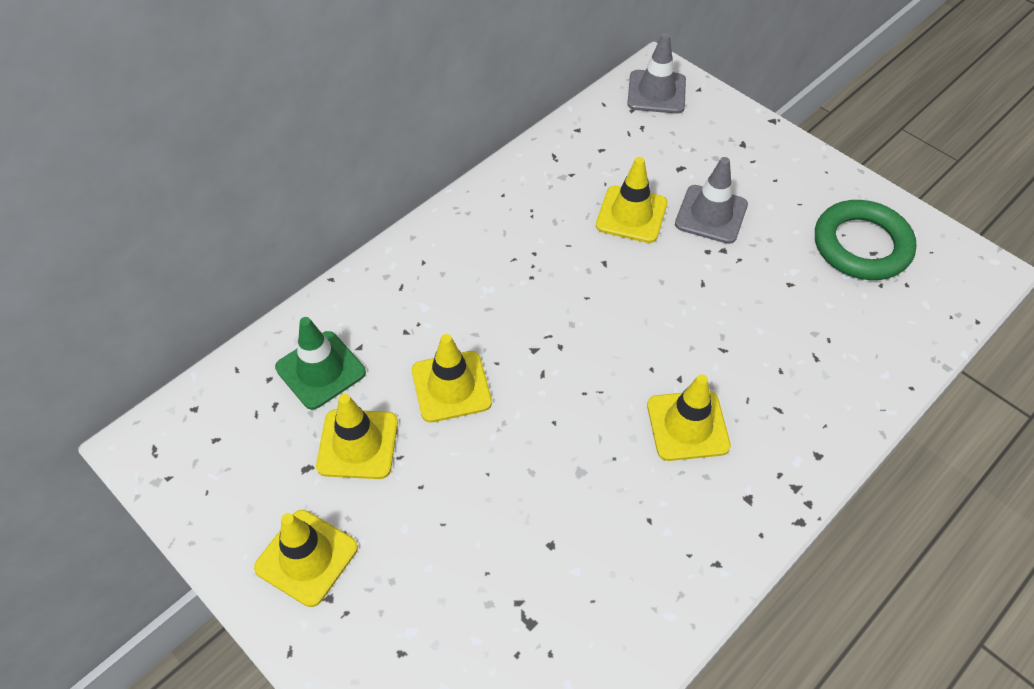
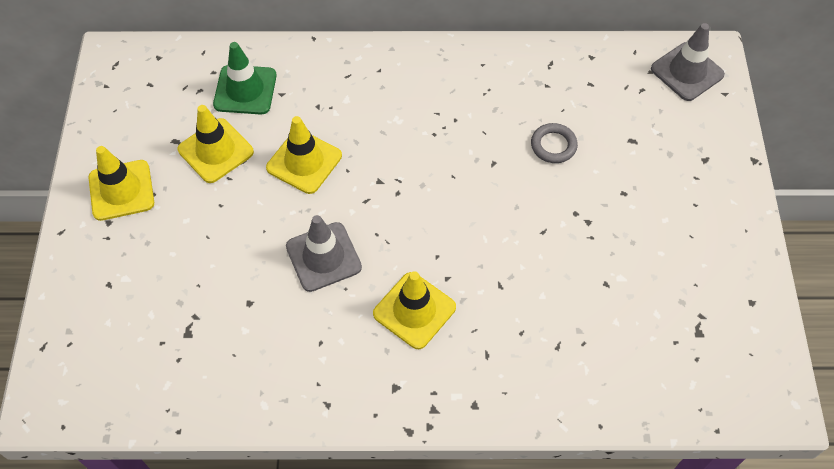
camera: 45 degrees right, 5 degrees up
(631, 214) = (553, 145): yellow traffic cone -> grey ring
(711, 214) = (611, 190): grey traffic cone -> grey traffic cone (323, 257)
(861, 245) = (699, 303): green ring -> none

